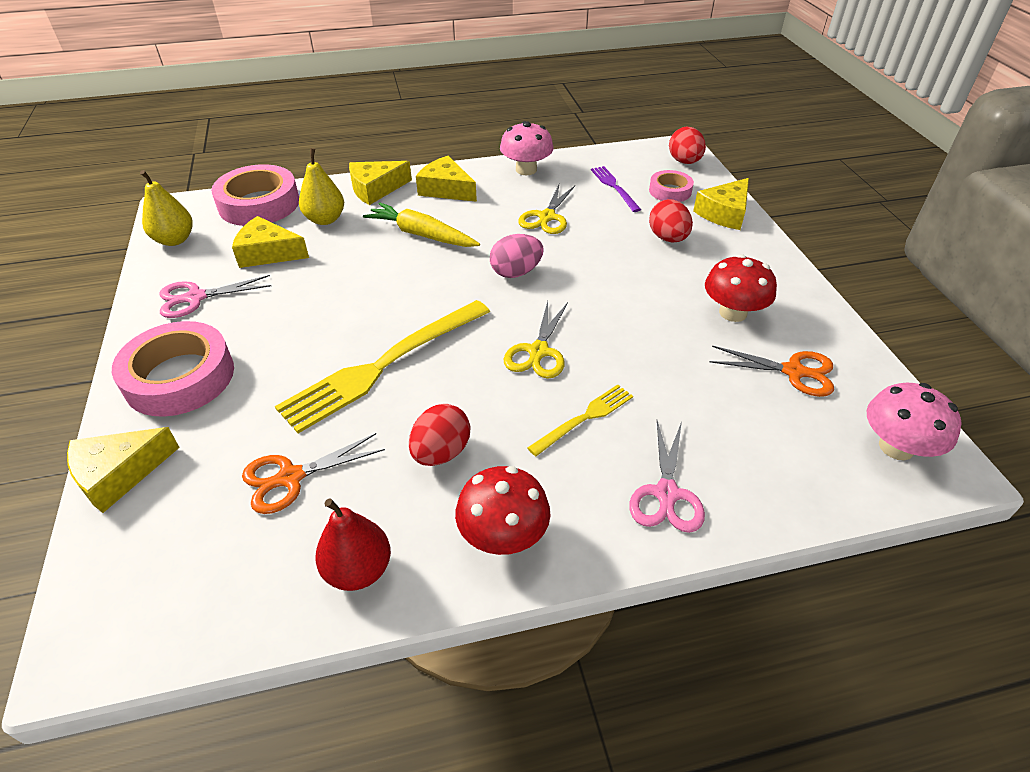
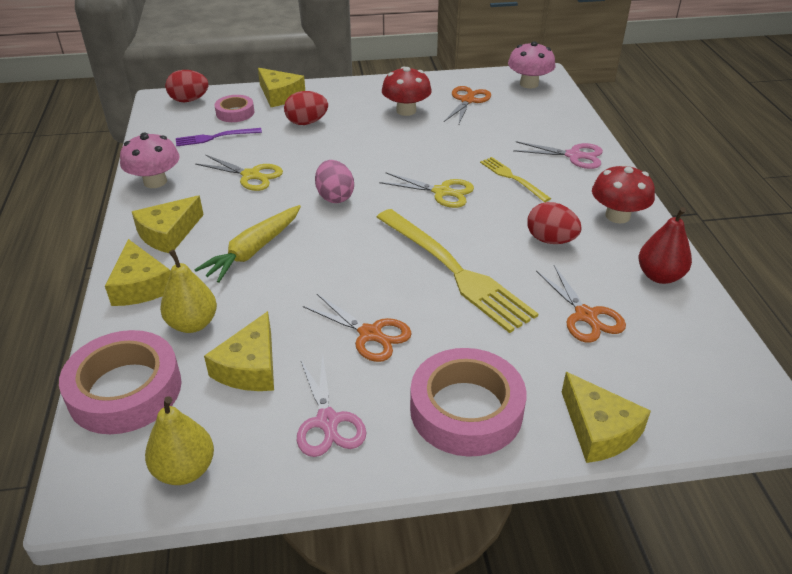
camera: 85 degrees left, 5 degrees down
(294, 312) = (370, 334): none -> orange scissors

